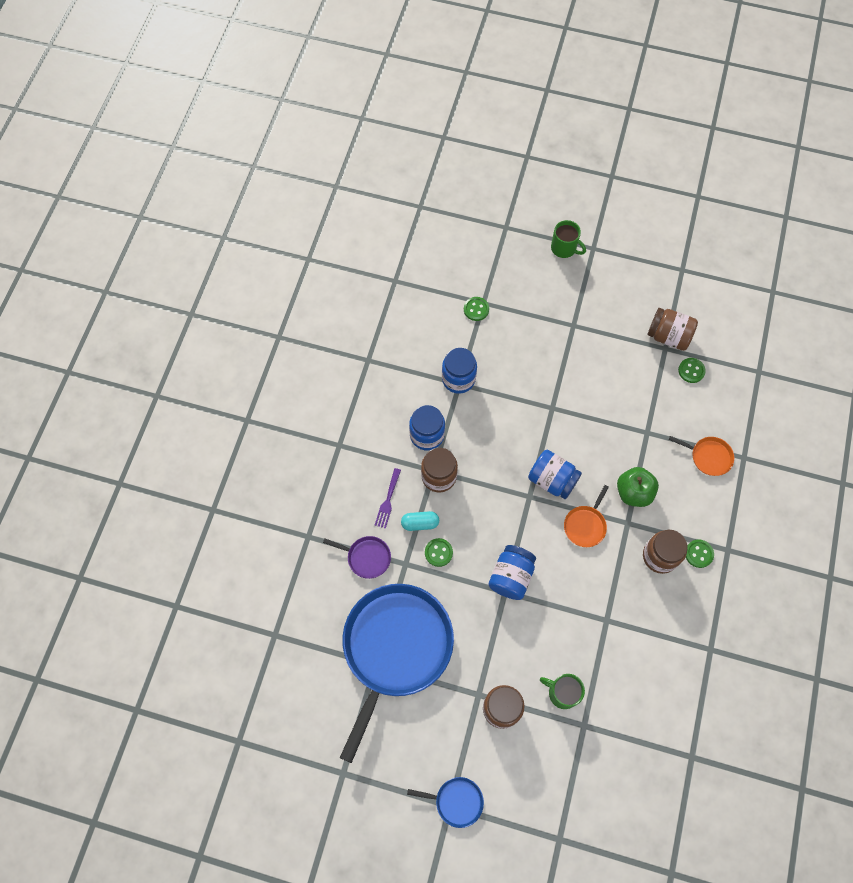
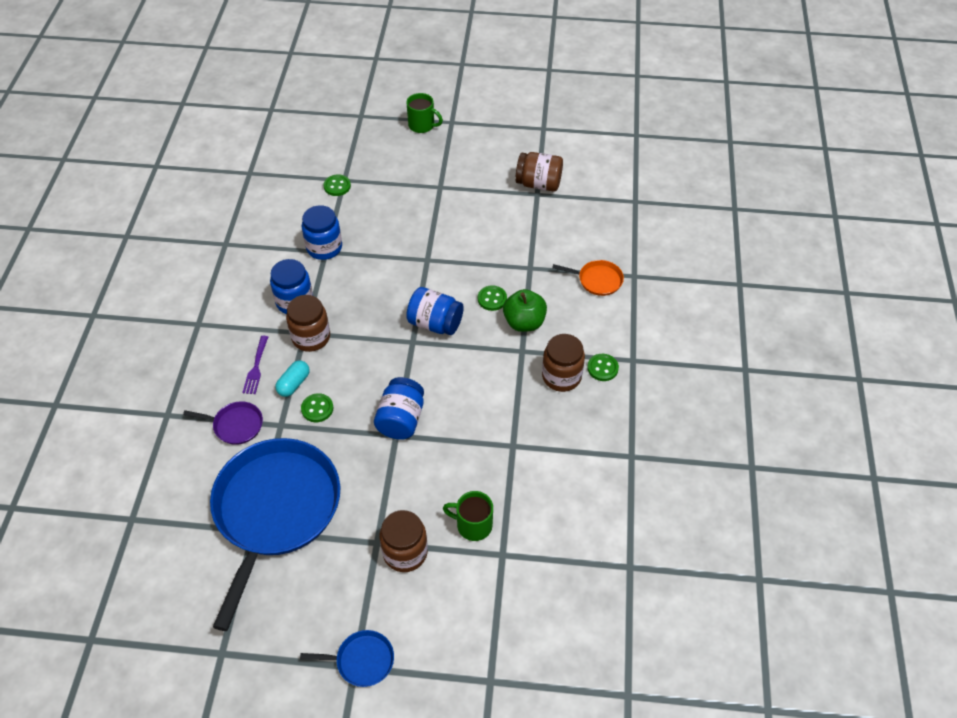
camera: 10 degrees left, 15 degrees down
(420, 523) = (294, 384): turquoise capsule -> turquoise capsule turned 45 degrees counterclockwise
(585, 525) = (477, 359): orange pan -> none
(691, 371) = (566, 209): green button -> green button (492, 299)

